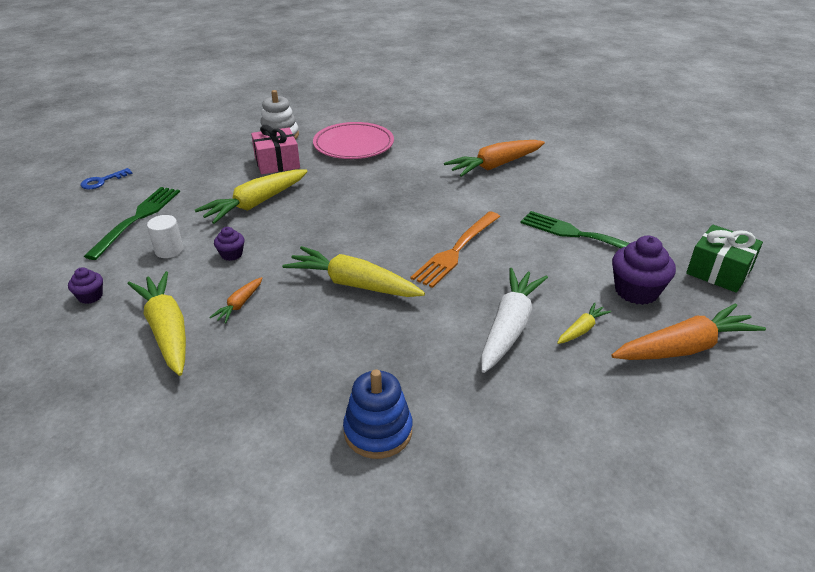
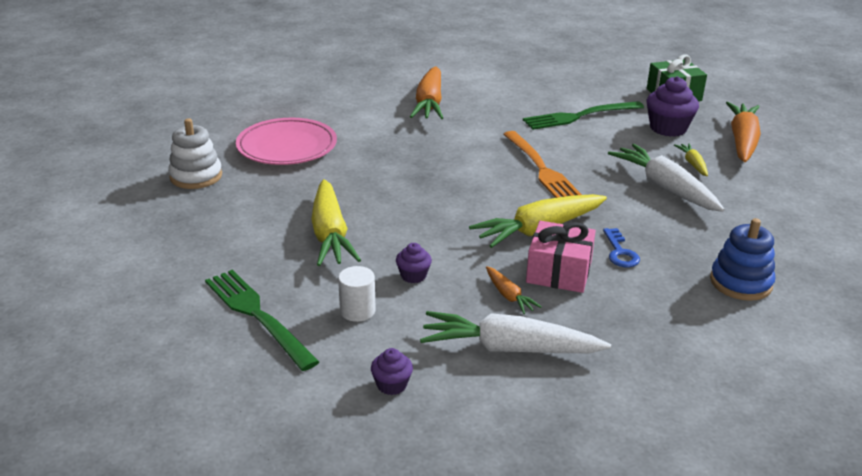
camera: 55 degrees left, 5 degrees down
(102, 181) = (118, 319): blue key -> blue key (620, 252)
(167, 330) = (509, 348): yellow carrot -> white carrot
(277, 162) = (257, 196): pink gift -> pink gift (559, 272)

